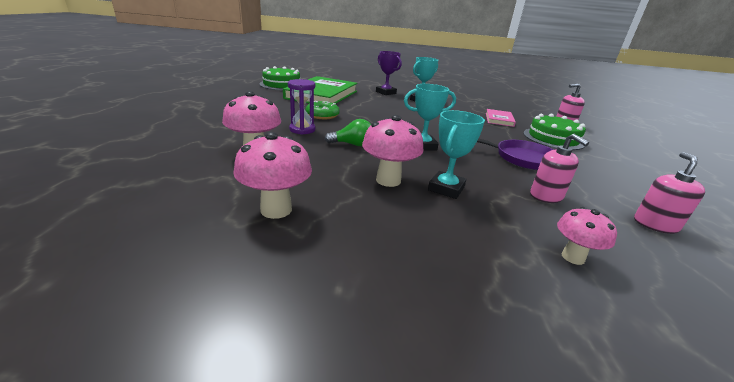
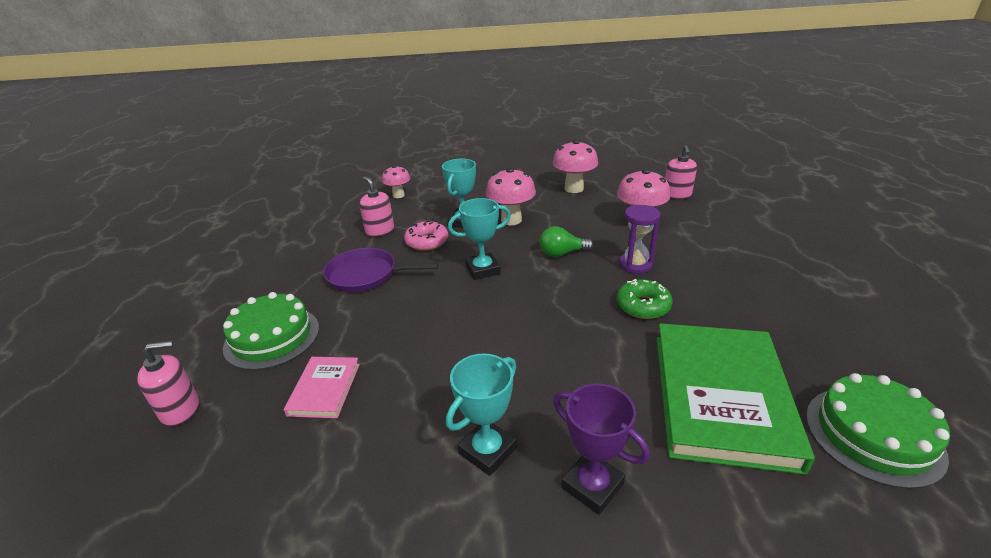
camera: 175 degrees right, 5 degrees up
(481, 174) = (427, 242): none -> pink donut
(655, 224) = (313, 223): pink soap dispenser -> pink soap dispenser (677, 195)

